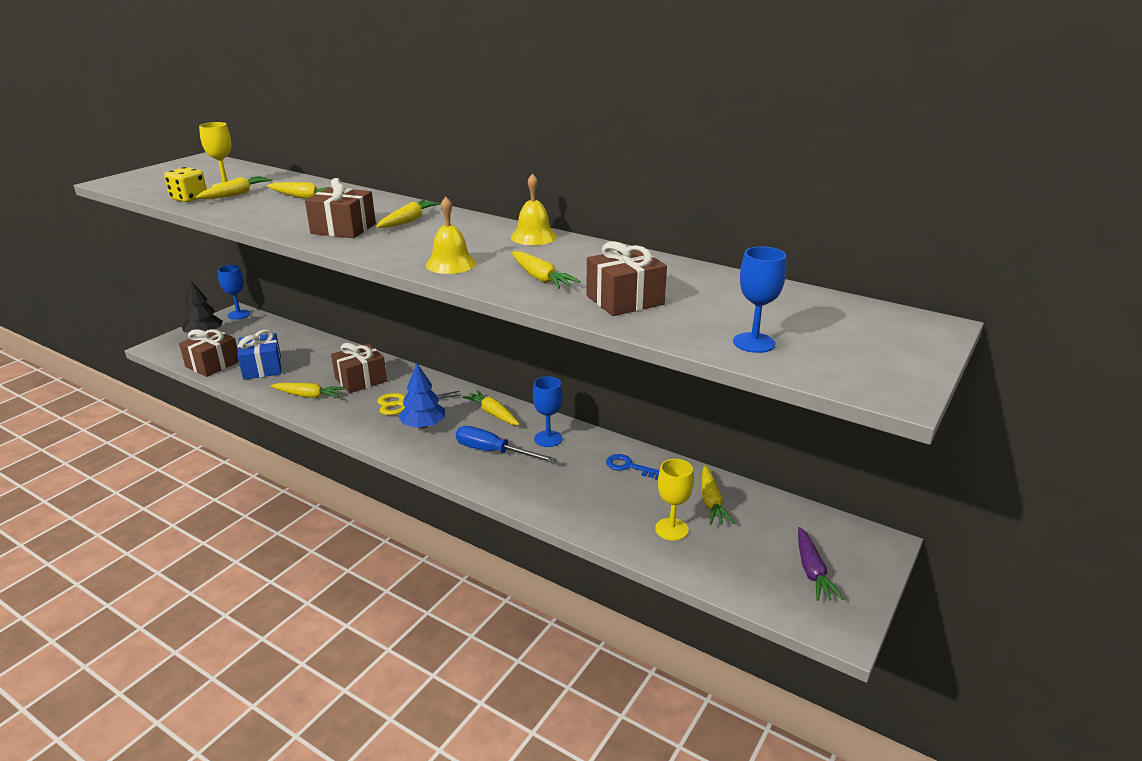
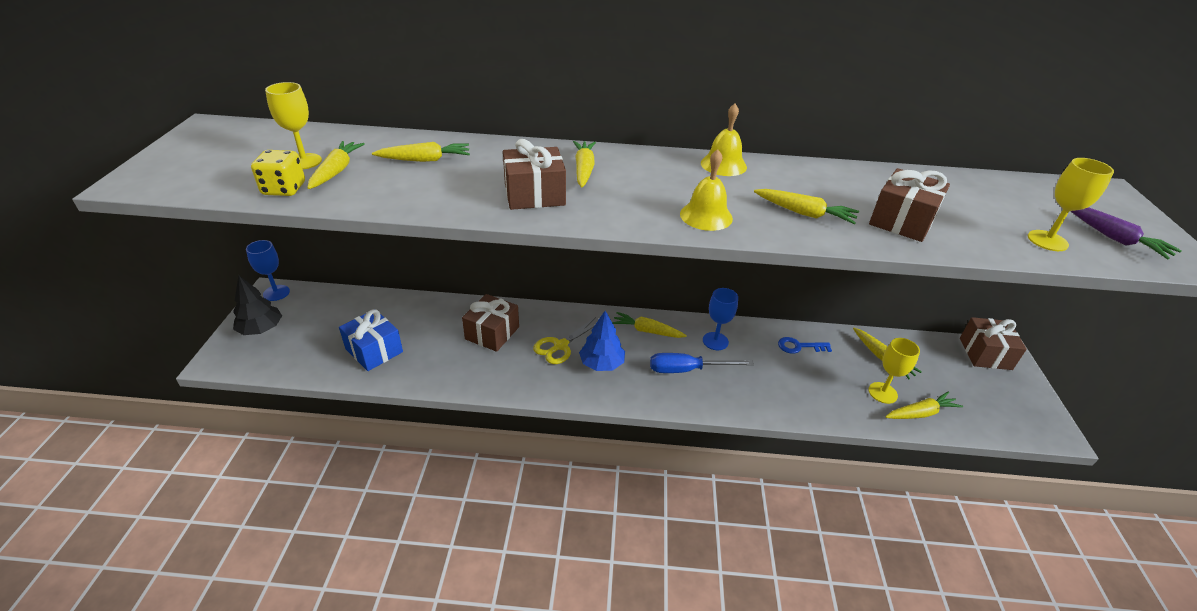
camera: 30 degrees left, 10 degrees up
(213, 364) = (311, 363): brown gift -> brown gift (985, 354)
(309, 396) = (459, 368): yellow carrot -> yellow carrot (920, 413)
(754, 343) = (1047, 241): blue goblet -> yellow goblet
(812, 571) = (994, 391): purple carrot -> purple carrot (1113, 238)

